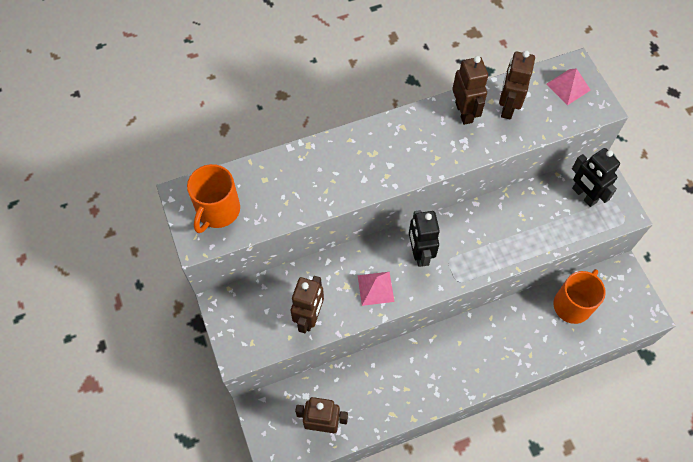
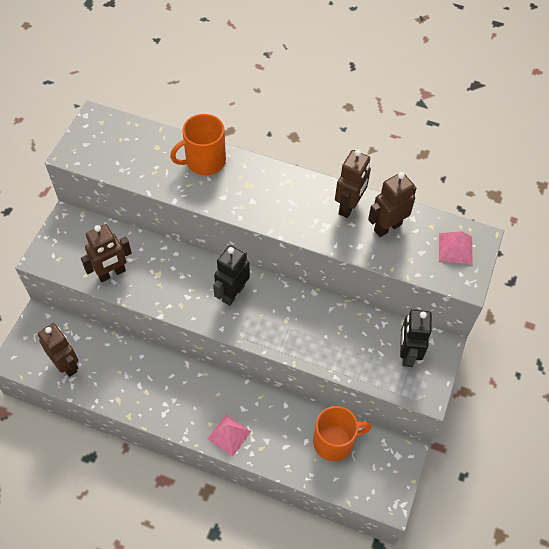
camera: 40 degrees right, 5 degrees down
(218, 211) = (105, 144): orange mug -> orange mug (204, 161)
(375, 288) = (176, 291): pink pyramid -> pink pyramid (229, 435)

